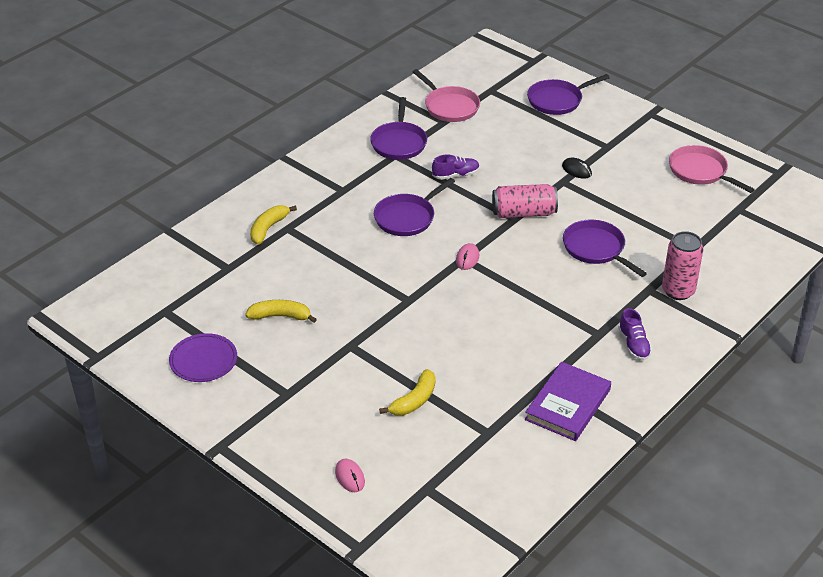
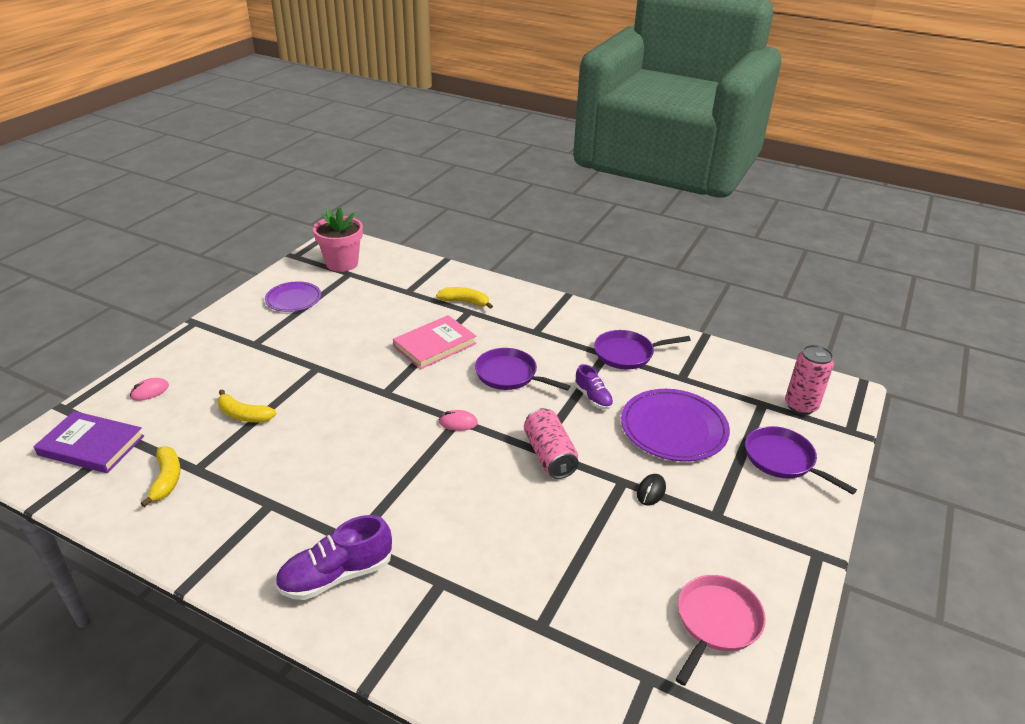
camera: 75 degrees right, 5 degrees down
(137, 316) = (342, 263): none -> pink flower pot
(280, 316) = (351, 326): yellow banana -> yellow banana (167, 479)
(340, 259) = (435, 345): none -> pink book
(449, 107) = (710, 378): pink pan -> none
(508, 142) = (673, 428): none -> purple plate
(568, 404) = (234, 525): purple book -> purple book (91, 445)
(596, 249) = (505, 524): purple pan -> none
(634, 345) = (336, 575): purple shoe -> purple shoe, size x1.68
(678, 291) = (445, 614): pink can -> pink can (801, 406)

